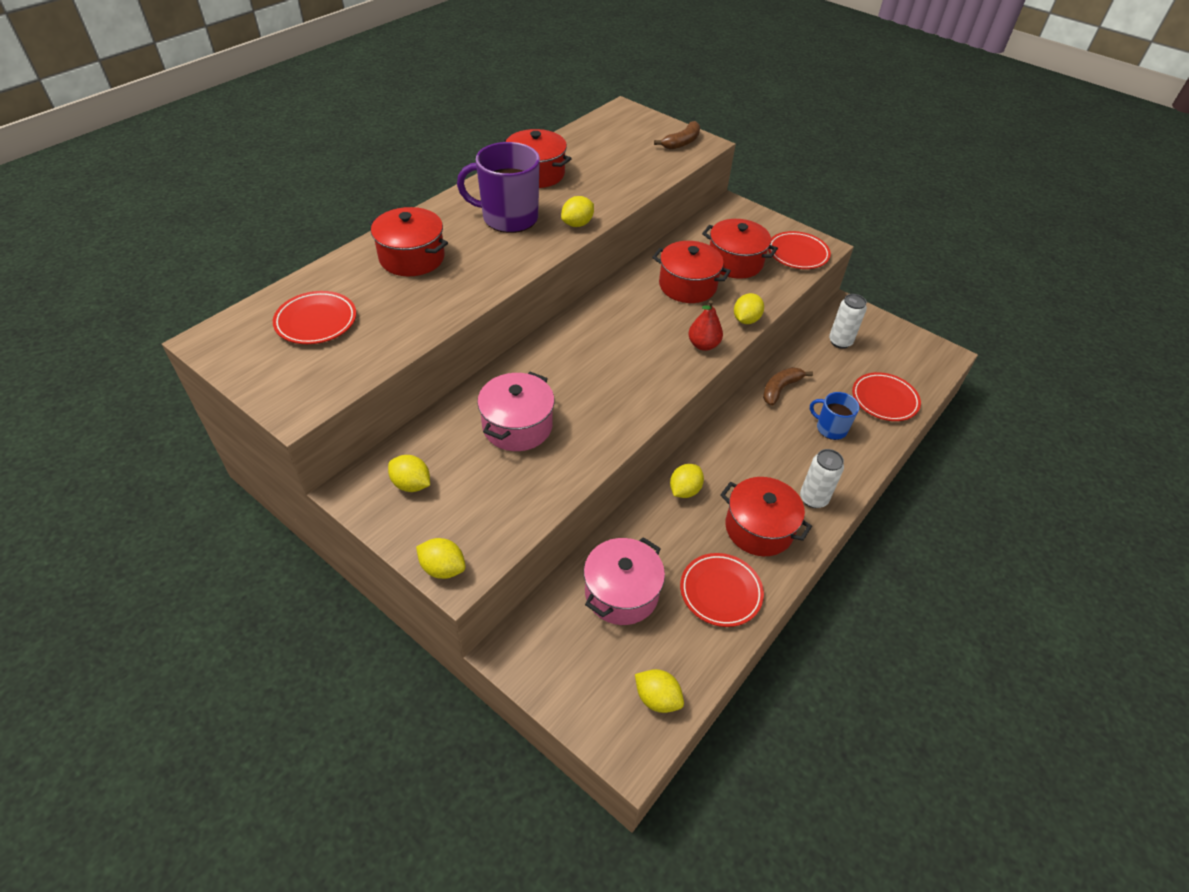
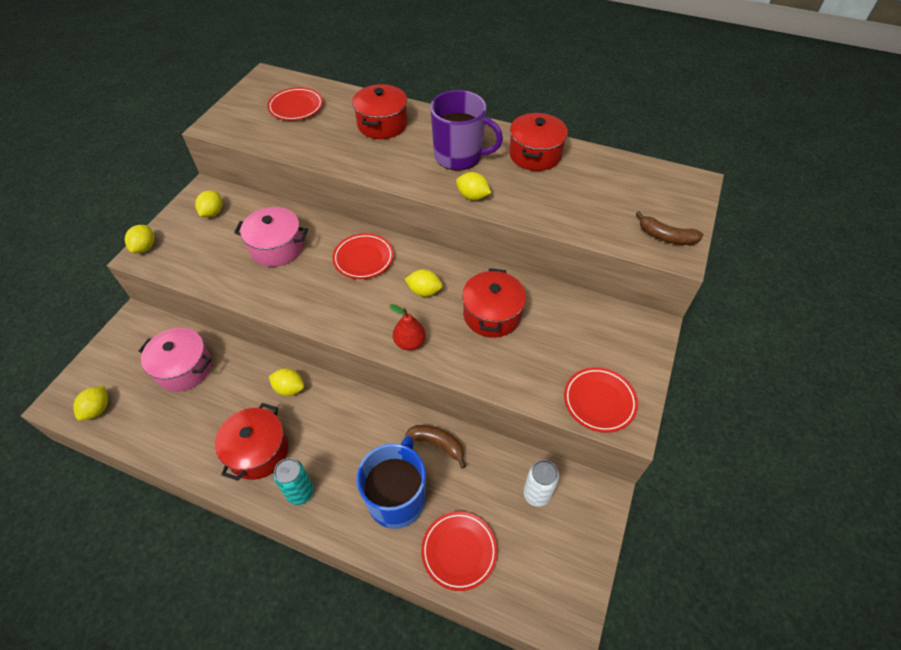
camera: 75 degrees right, 5 degrees up
(508, 218) = (459, 156): purple mug -> purple mug turned 120 degrees clockwise
(720, 592) = (190, 433): red plate -> red plate (363, 259)
(735, 262) = (551, 346): red pot -> none
(746, 320) = (460, 370): yellow lemon -> yellow lemon (424, 291)
(813, 499) = (300, 492): white can -> turquoise can
(830, 428) = (397, 498): blue mug -> blue mug, size x1.81

